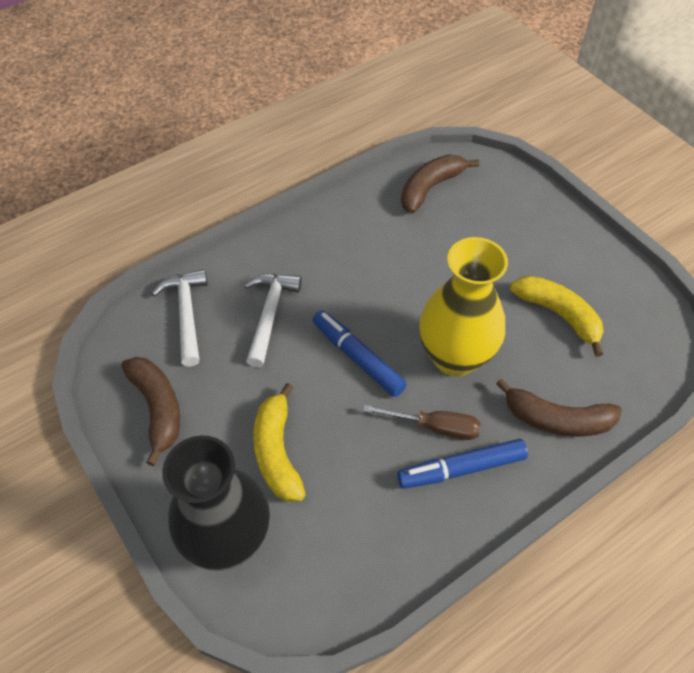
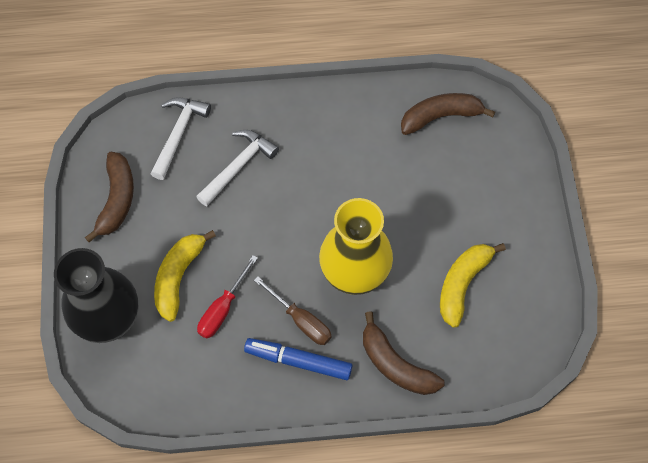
camera: 30 degrees right, 10 degrees up
(346, 458) = (223, 308): none -> red screwdriver
(358, 357) = (281, 236): blue marker -> none
(558, 315) = (462, 284): yellow banana -> yellow banana turned 135 degrees counterclockwise

